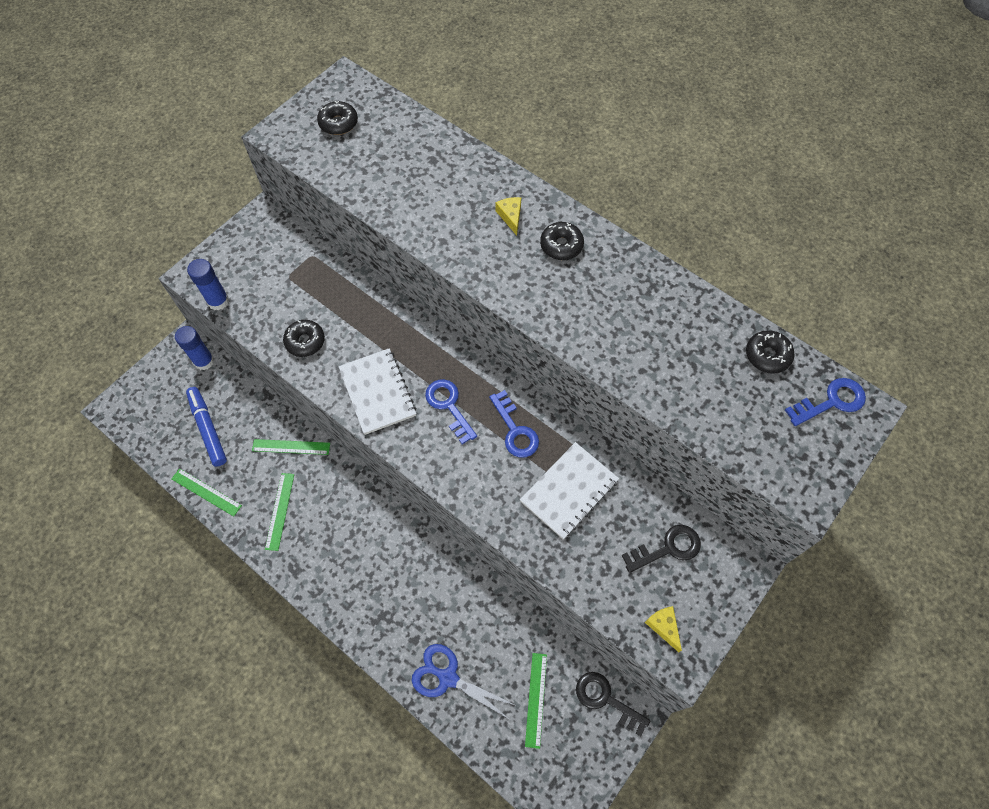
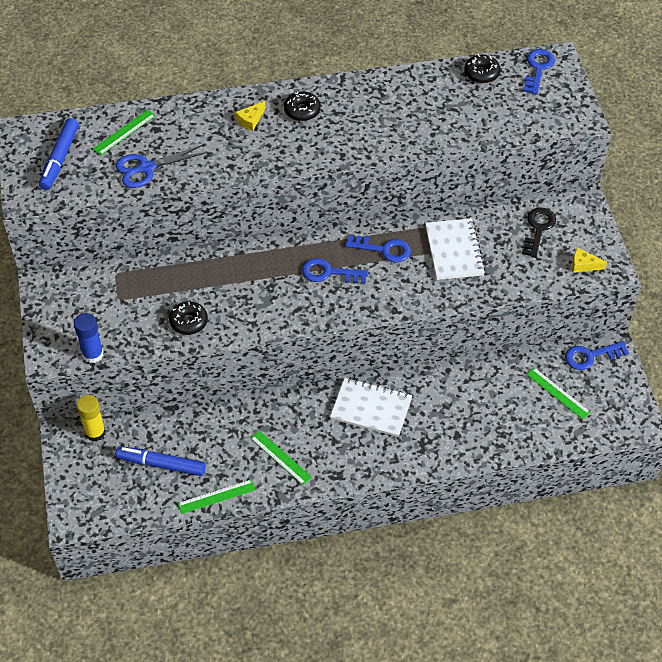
camera: 50 degrees left, 10 degrees down
(204, 361) = (95, 432): blue glue stick -> yellow glue stick
(291, 447) = (234, 419): green ruler -> green ruler (124, 132)
(338, 123) = (60, 159): black donut -> blue marker
(377, 392) = (276, 305): white notebook -> white notebook (371, 409)
(448, 678) = (500, 432): blue scissors -> blue scissors (146, 168)
(510, 216) = (251, 120): yellow cheese -> yellow cheese turned 75 degrees counterclockwise
(606, 699) = (590, 356): black key -> blue key

